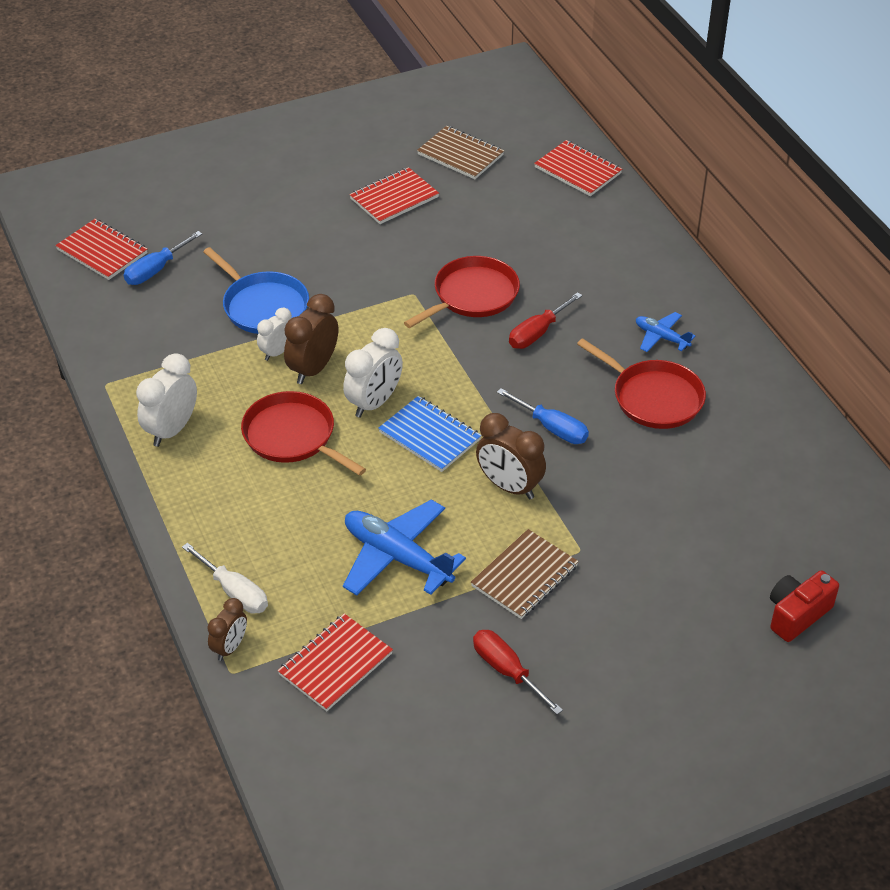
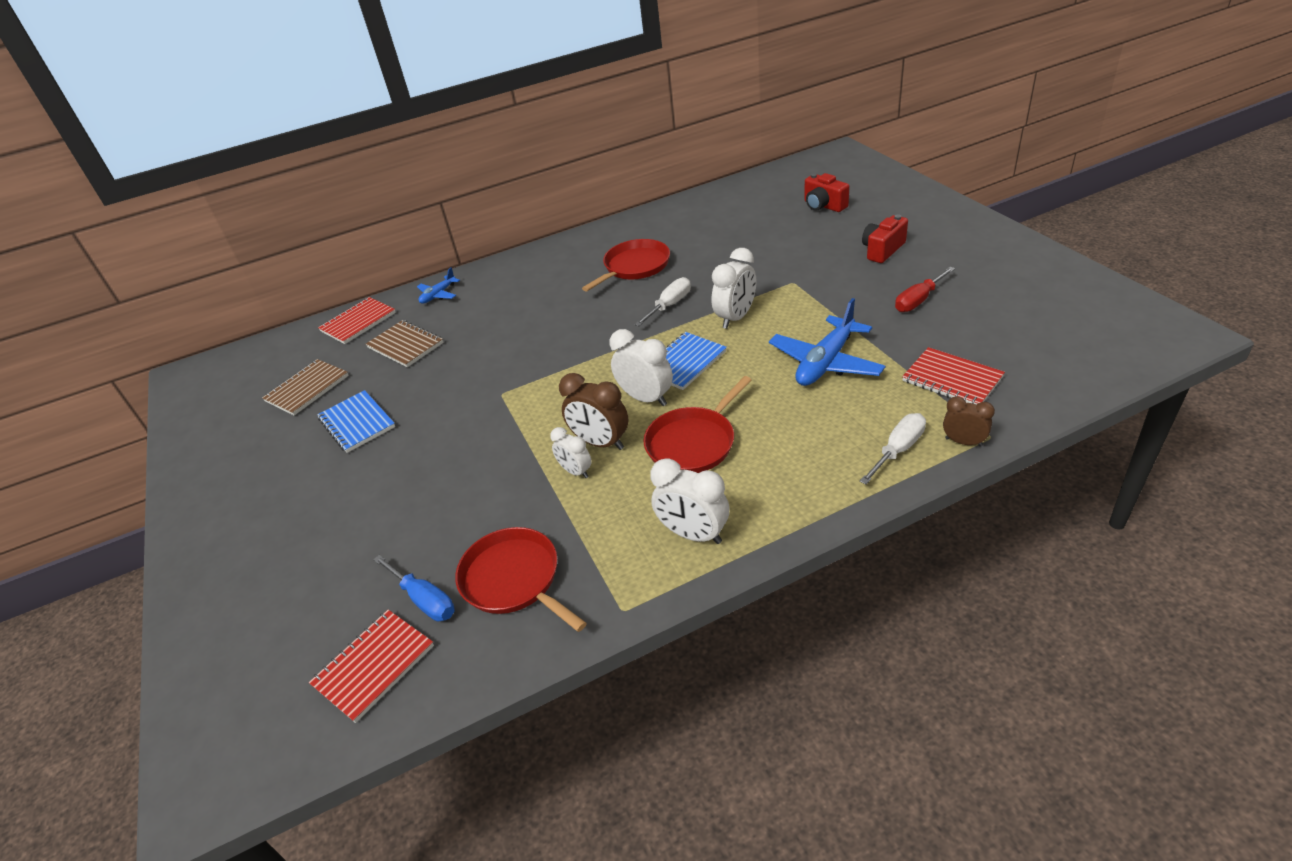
camera: 85 degrees left, 5 degrees down
(263, 306) = (503, 493): blue pan -> none
(394, 198) = (357, 423): red notebook -> blue notebook
(472, 296) = (509, 360): red pan -> red pan (514, 580)
(509, 486) = (735, 318): brown clock -> white clock
(524, 576) = (825, 302): brown notebook -> brown notebook (405, 345)
(537, 333) = (560, 322): red screwdriver -> none
(552, 428) = (670, 305): blue screwdriver -> white screwdriver
(645, 659) = (882, 250): none -> red camera
(661, 337) = (570, 268): blue plane -> blue plane (438, 295)

